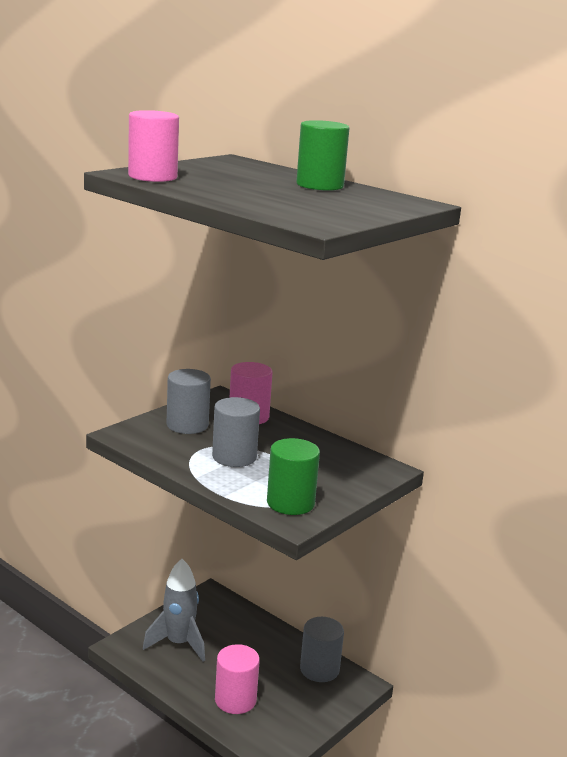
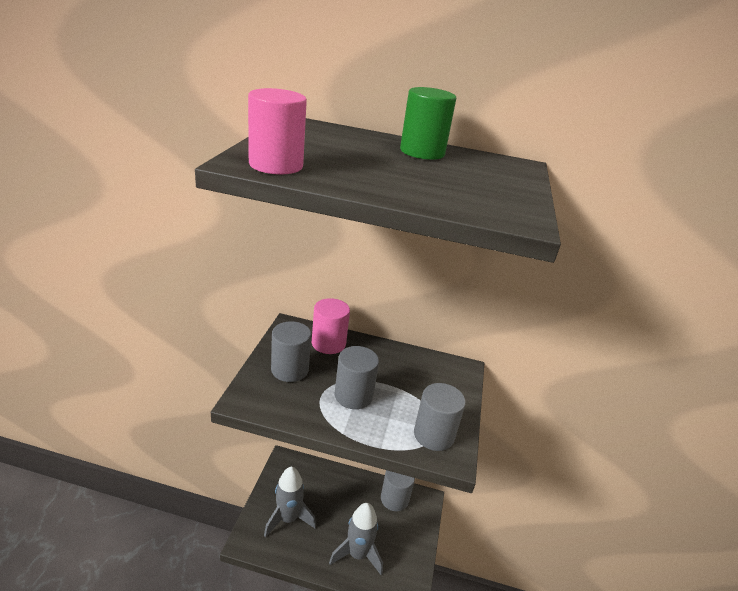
camera: 30 degrees left, 10 degrees up
(235, 700) = (357, 554): pink cylinder -> grey rocket
(290, 503) = (434, 435): green cylinder -> grey cylinder

